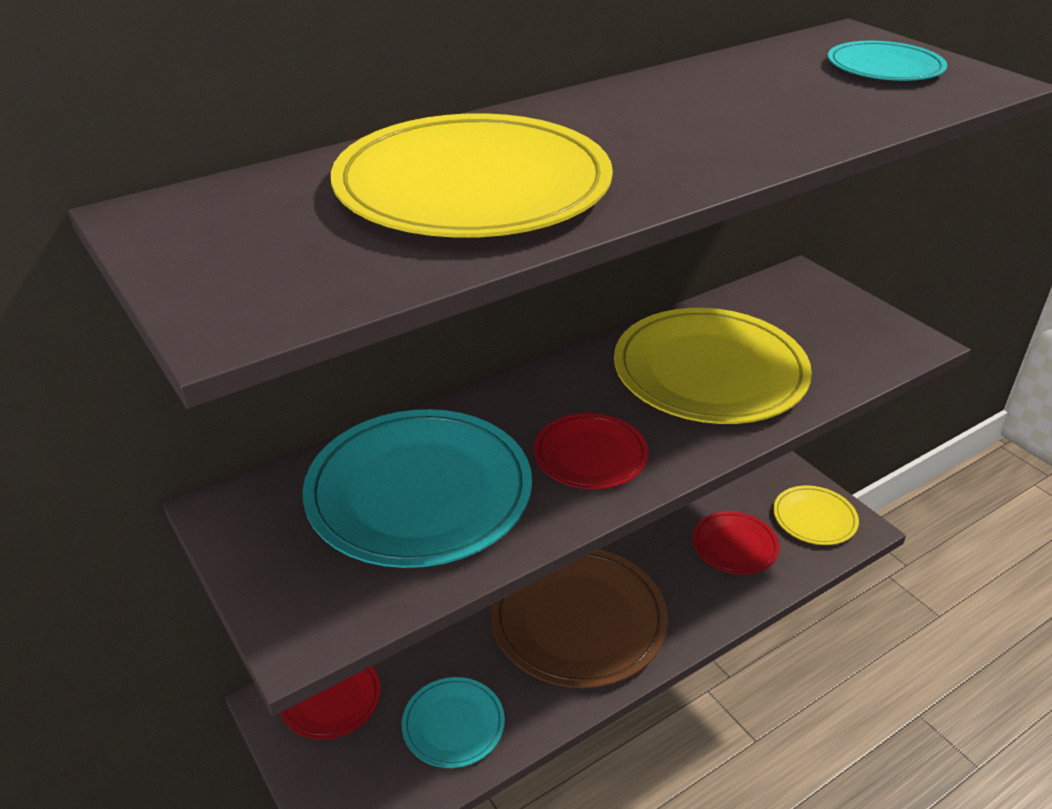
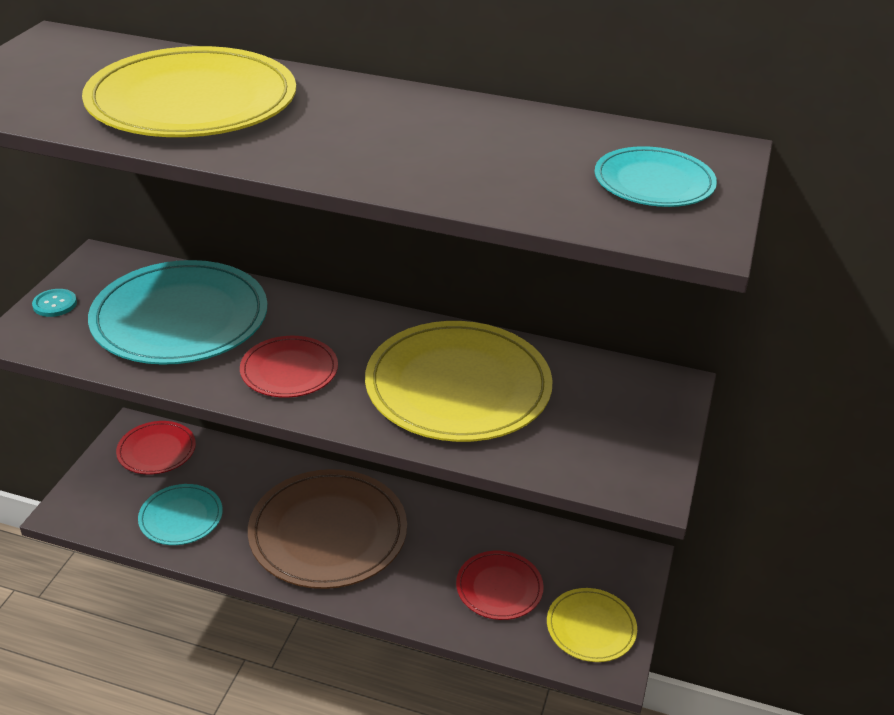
camera: 50 degrees right, 0 degrees up
(271, 581) = (55, 304): none -> turquoise button

